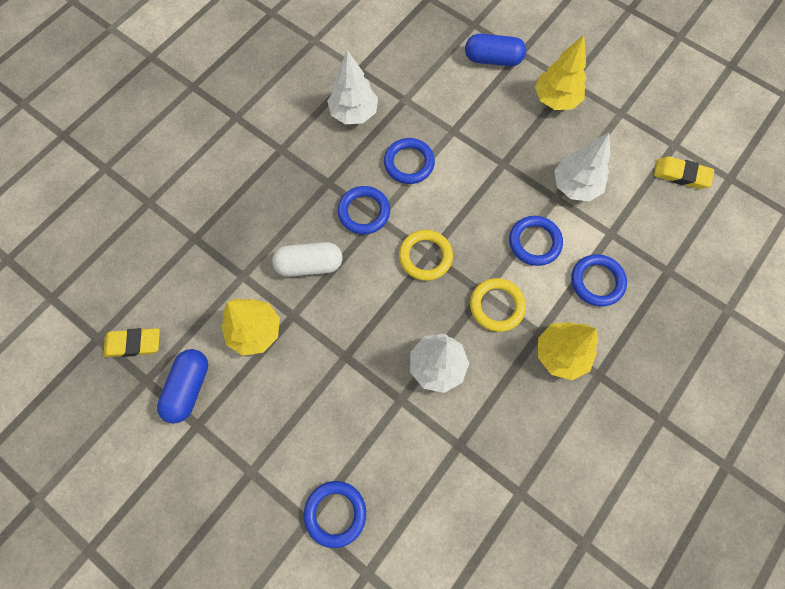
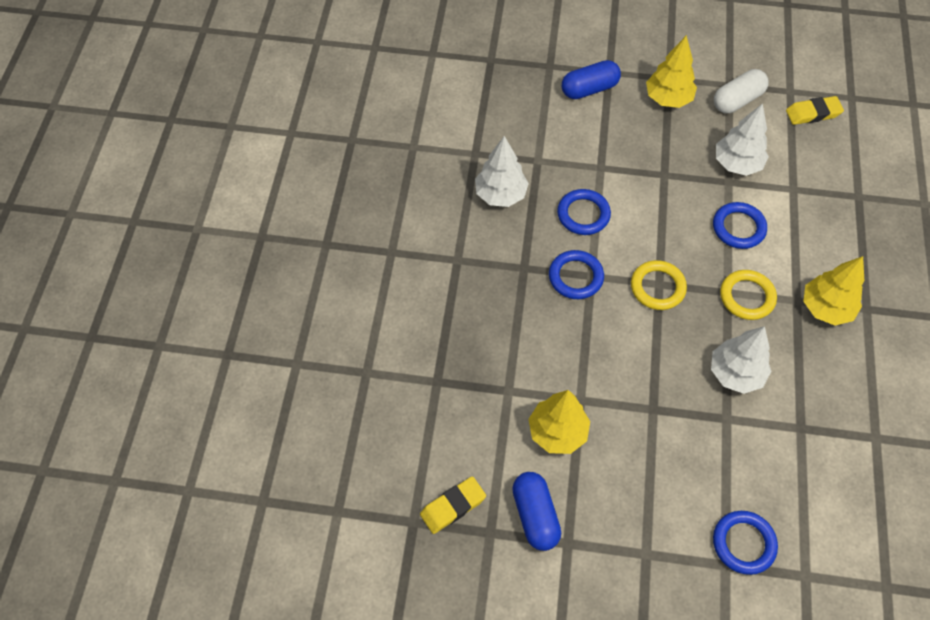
camera: 30 degrees left, 10 degrees down
(309, 264) = (562, 348): white capsule -> white capsule (737, 100)
(597, 281) = (811, 234): blue ring -> none

